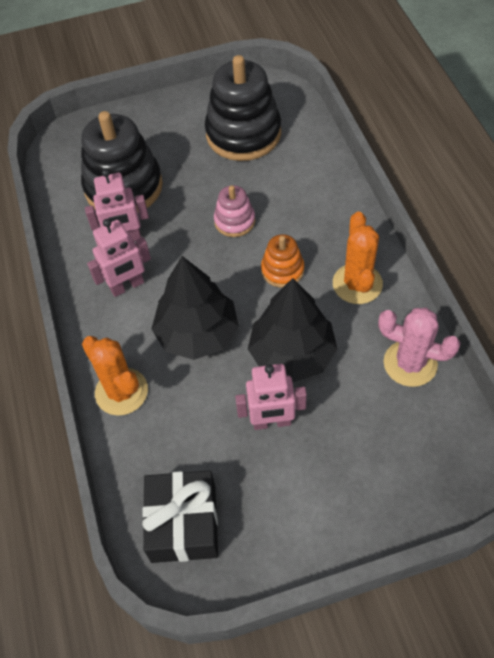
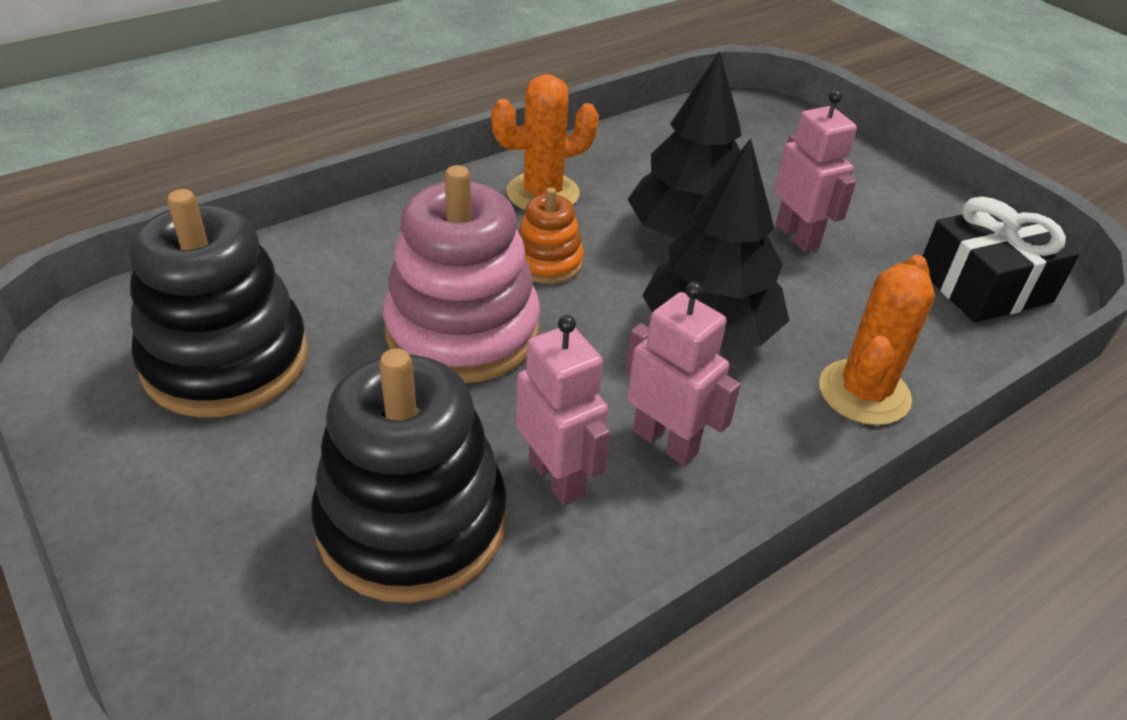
camera: 115 degrees left, 15 degrees down
(234, 221) = (462, 331): pink stacking toy -> pink stacking toy, size x1.98
(410, 363) = (645, 146): pink cactus -> none

